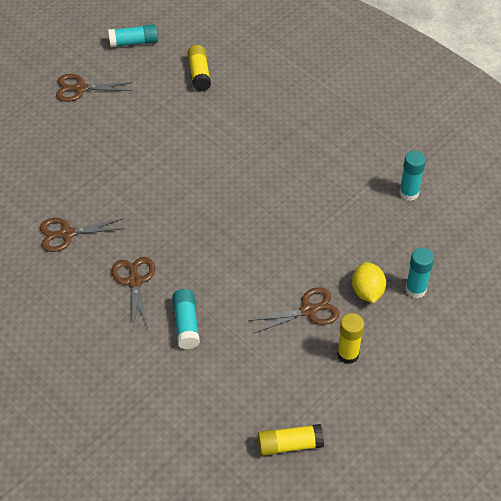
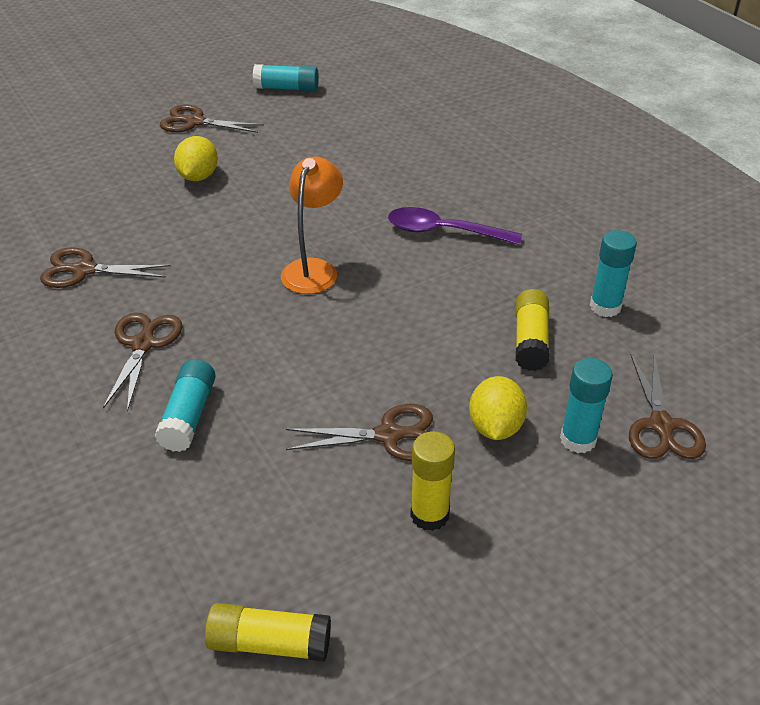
camera: 15 degrees right, 10 degrees down
(106, 139) = (198, 177): none -> yellow lemon
(199, 74) = (354, 129): yellow glue stick -> yellow glue stick (530, 340)
(218, 201) = (313, 269): none -> orange lamp
(291, 154) = (443, 232): none -> purple spoon
(459, 270) = (661, 426): none -> brown scissors

